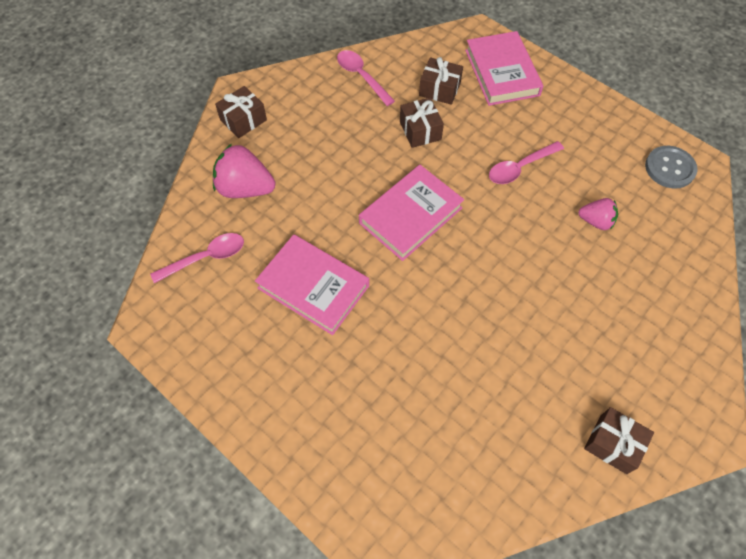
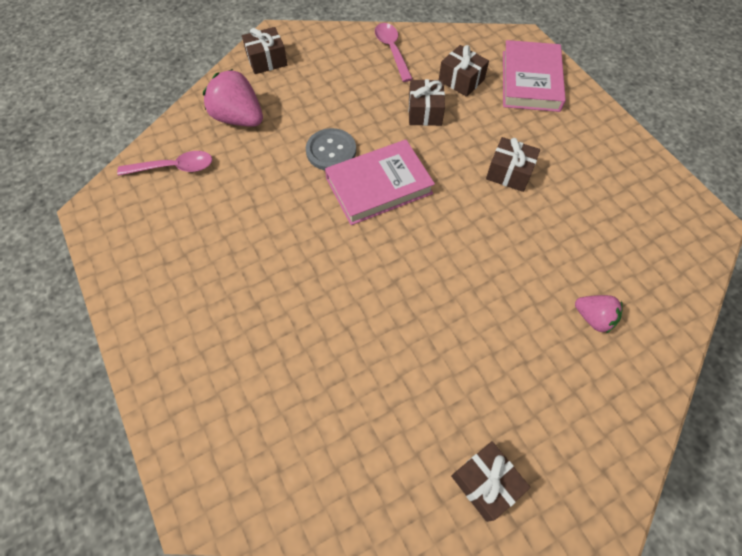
camera: 20 degrees right, 0 degrees up
(313, 287) = (255, 223): pink book -> none
(520, 167) = (509, 173): pink spoon -> brown gift
(595, 221) = (566, 247): pink strawberry -> pink strawberry (593, 318)
(670, 168) = (672, 218): grey button -> grey button (331, 151)

